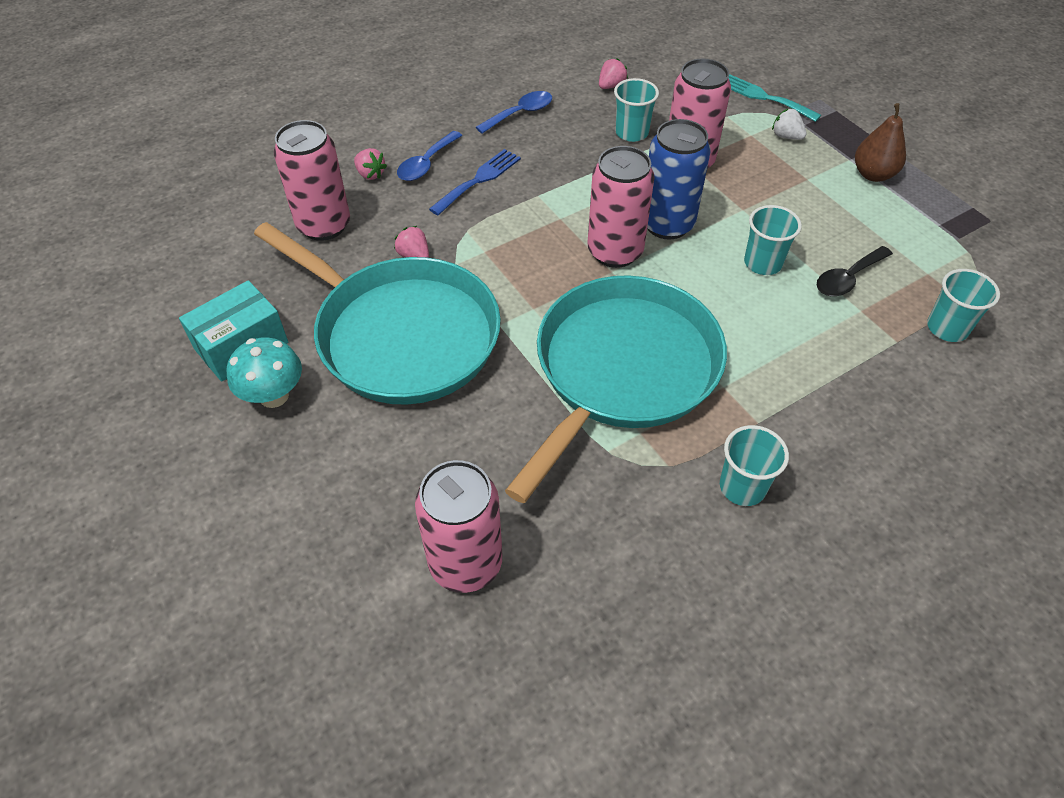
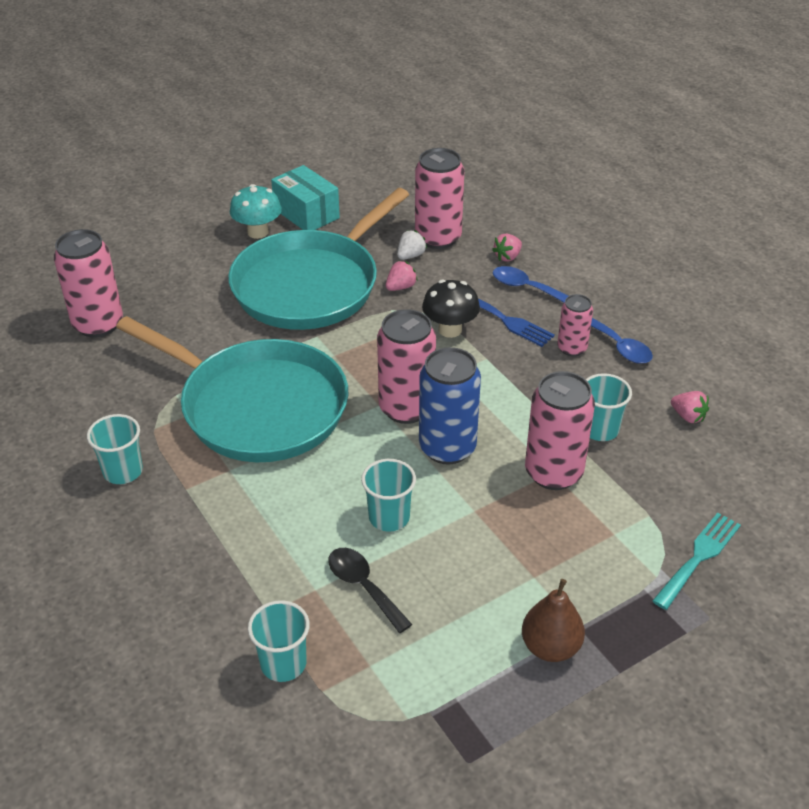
camera: 90 degrees right, 10 degrees down
(492, 219) = (450, 330): none -> black mushroom
(523, 141) = (572, 348): none -> pink can
(786, 136) = (617, 568): white strawberry -> white strawberry (410, 256)

